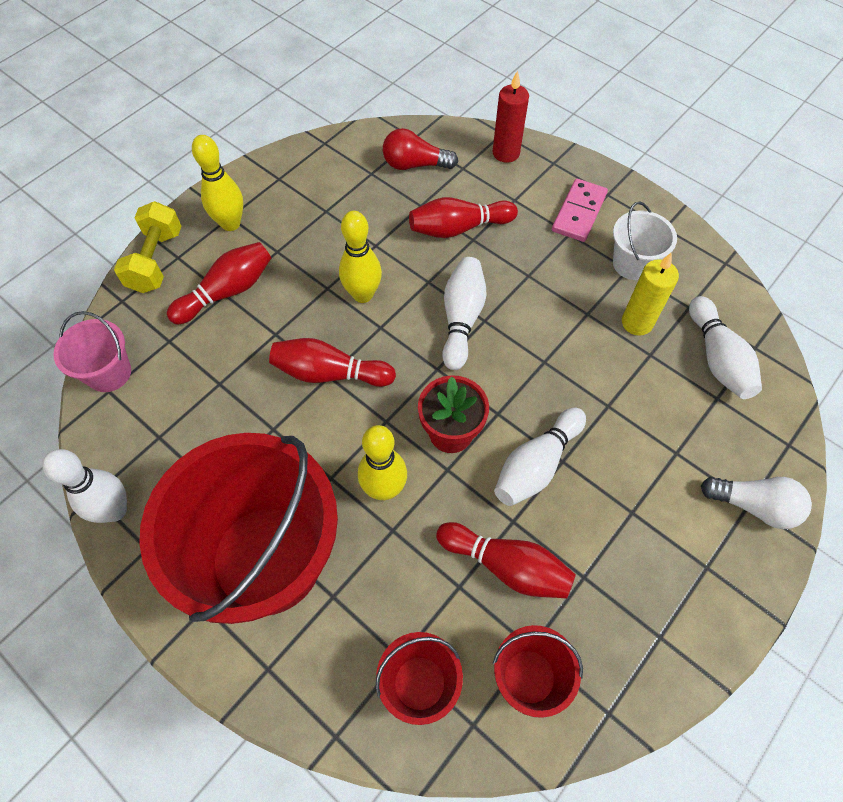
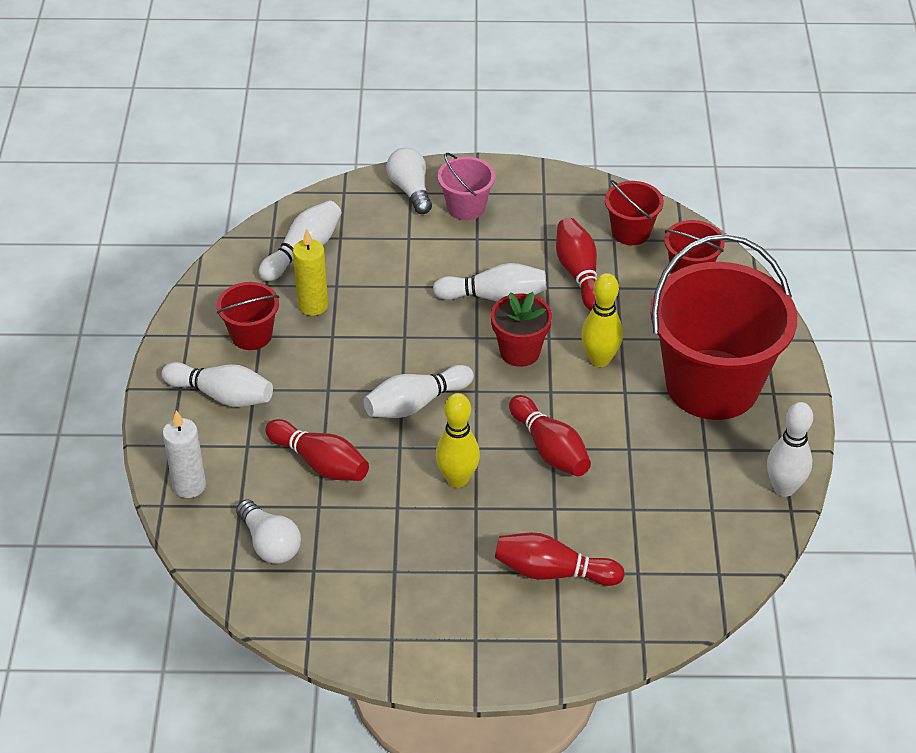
camera: 130 degrees left, 15 degrees down
(109, 373) = (706, 586): pink bucket -> pink bucket (466, 207)
(156, 261) = (580, 652): yellow dumbbell -> none
(230, 224) = (482, 631): yellow bowling pin -> none
(415, 164) = (270, 544): red light bulb -> white light bulb
(506, 153) = (189, 486): red candle -> white candle
(578, 212) = (222, 395): pink domino -> white bowling pin
(632, 264) = (251, 335): white bucket -> red bucket

